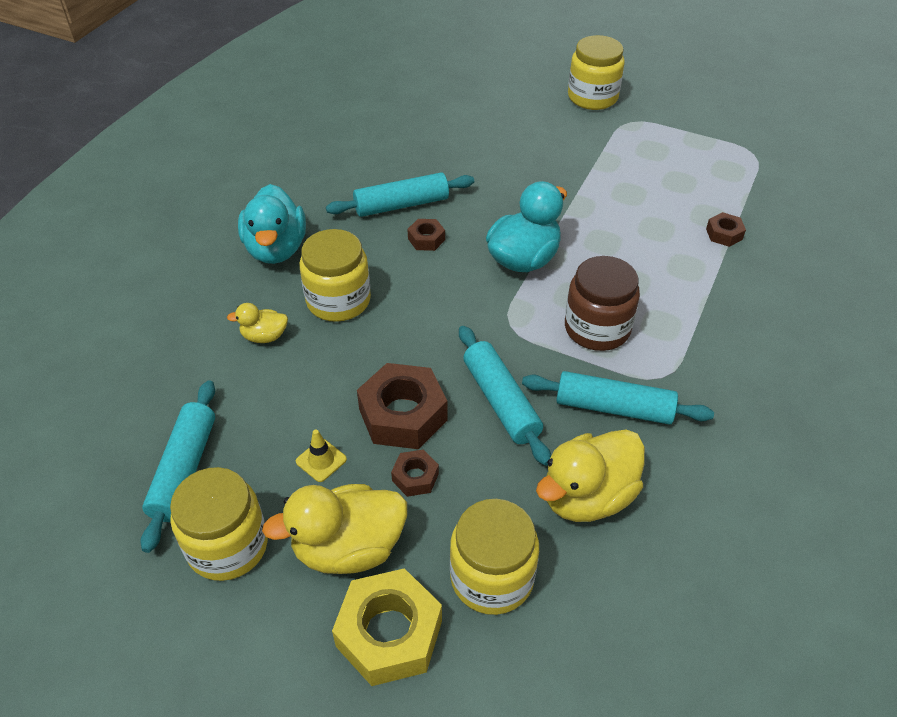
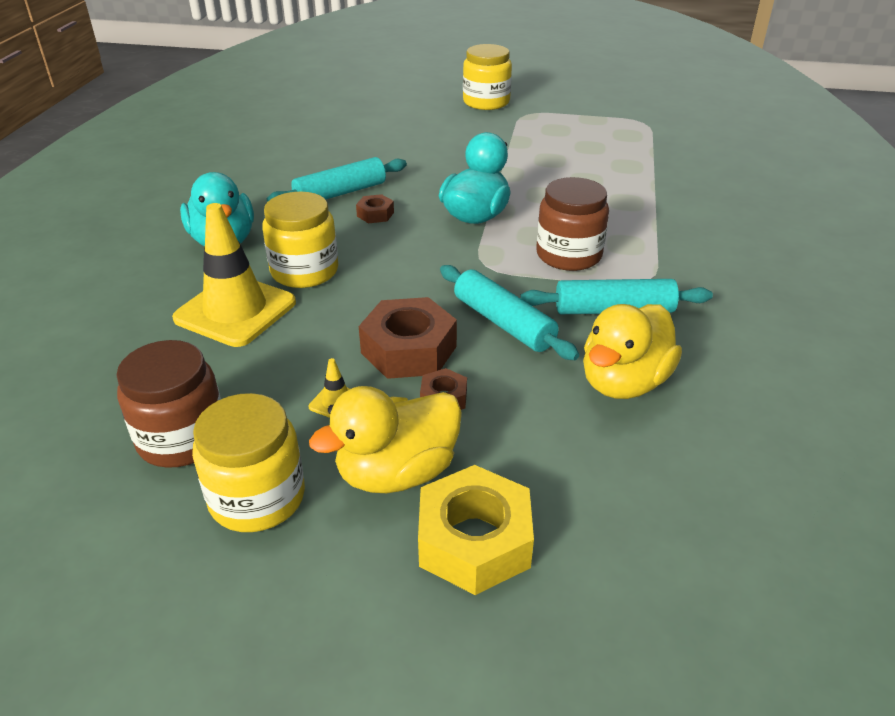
camera: 15 degrees left, 10 degrees down
(184, 470) = (182, 438): turquoise rolling pin -> brown jar
(264, 336) = (235, 310): yellow duck -> yellow traffic cone
(492, 577) = (561, 467): yellow jar -> none
(724, 234) = (647, 176): brown nut -> none

